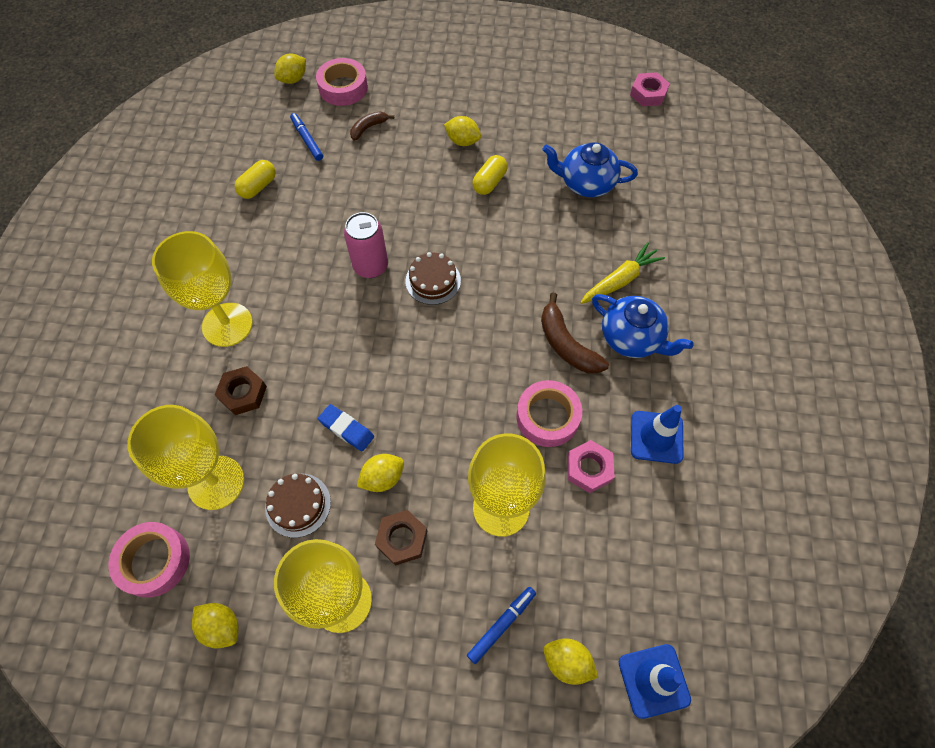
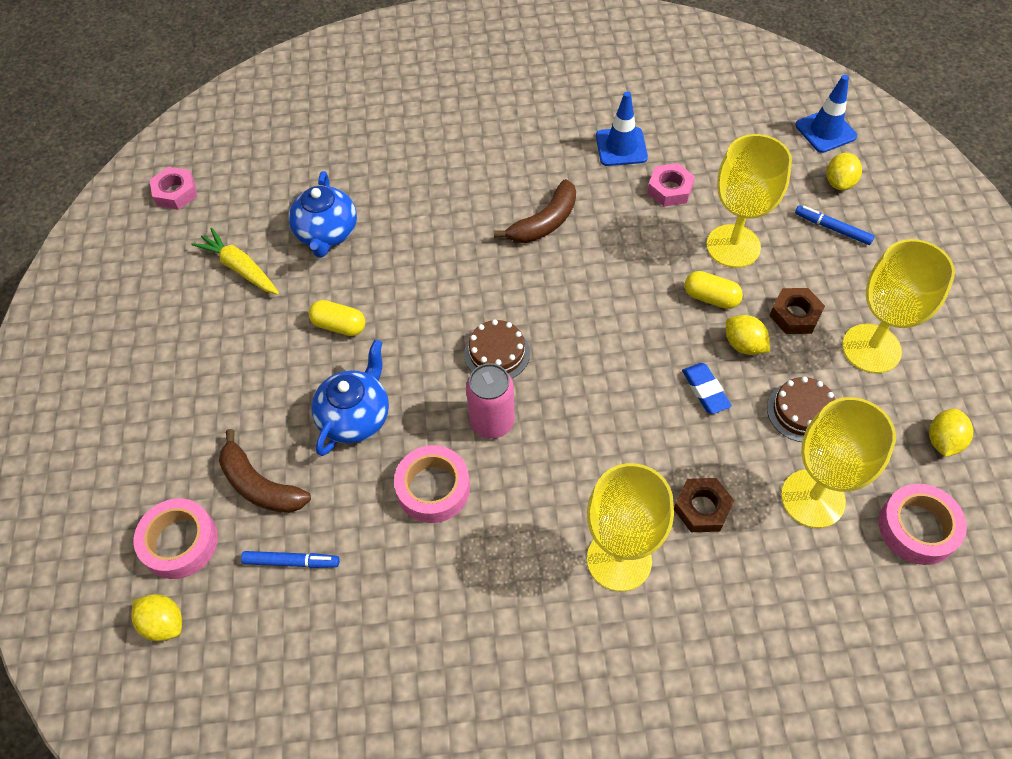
camera: 100 degrees left, 5 degrees down
(258, 187) = (390, 600): yellow capsule -> yellow capsule (711, 298)
(307, 140) = (291, 562): blue marker -> blue marker turned 135 degrees counterclockwise
(346, 429) = (705, 390): blue eraser -> blue eraser turned 45 degrees counterclockwise
(368, 128) = (260, 485): brown banana -> brown banana, size x1.66
(462, 141) = (273, 367): yellow lemon -> none
(547, 417) = (629, 226): pink tape -> pink tape (433, 488)
(620, 280) = (454, 189): yellow carrot -> yellow carrot (240, 268)
(631, 338) = (522, 174): blue teapot -> blue teapot (355, 417)

